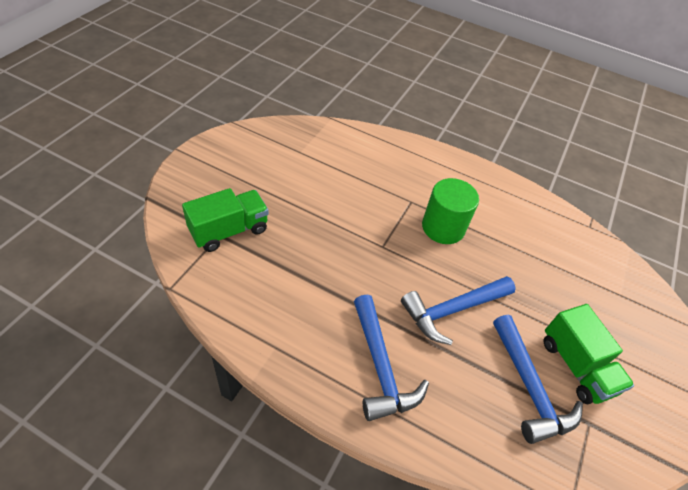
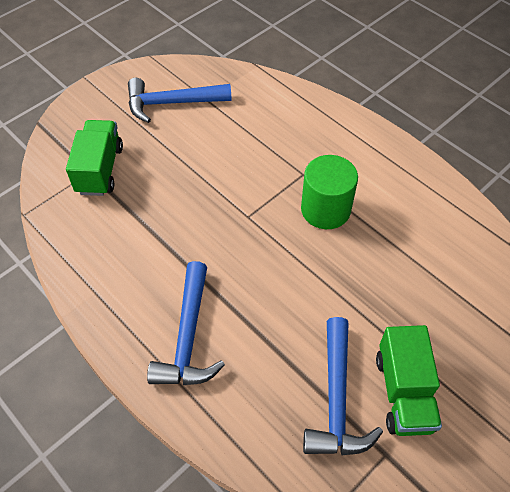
camera: 25 degrees right, 5 degrees up
(229, 231) = (100, 170): green truck -> green truck turned 75 degrees counterclockwise
(452, 310) = (291, 300): blue hammer -> blue hammer (171, 103)

